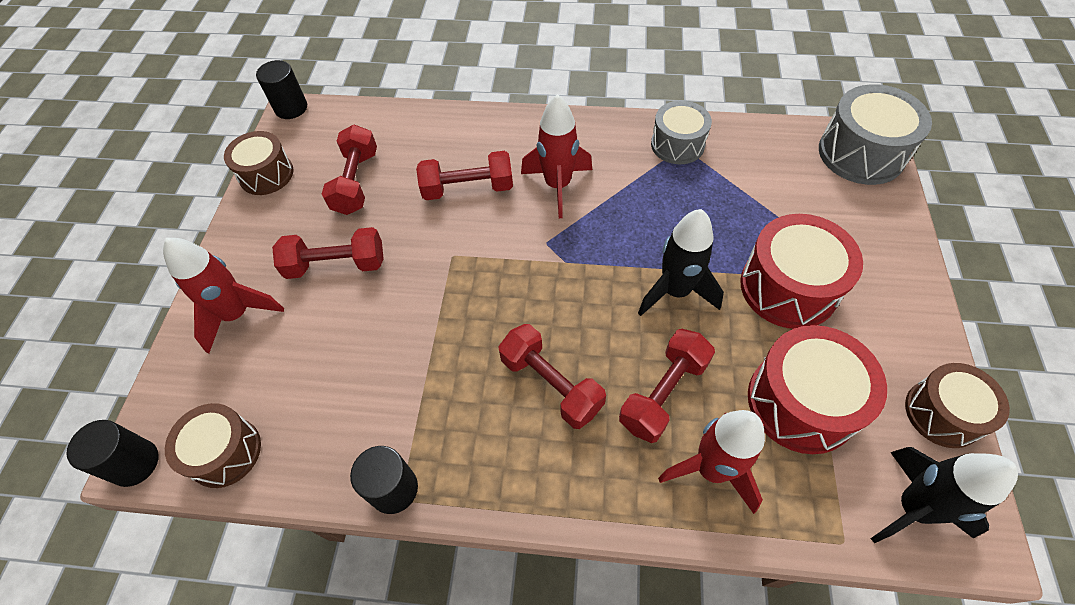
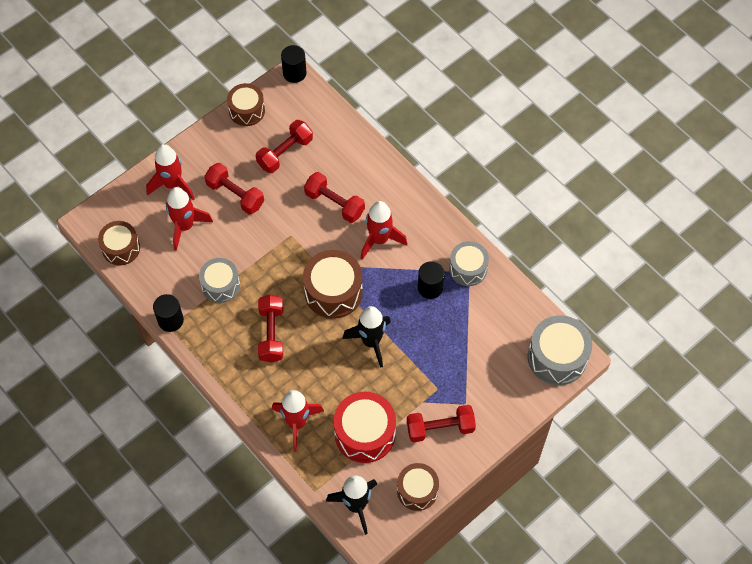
camera: 40 degrees right, 5 degrees up
(135, 463) = (85, 223): black cylinder -> black cylinder (430, 287)
(300, 350) = (185, 226): none -> red rocket
(421, 382) = (220, 285): none -> grey drum
(570, 275) = (333, 292): none -> brown drum
(663, 393) = (313, 379): red dumbbell -> red dumbbell (440, 428)
(788, 287) = (424, 386): red drum -> none

